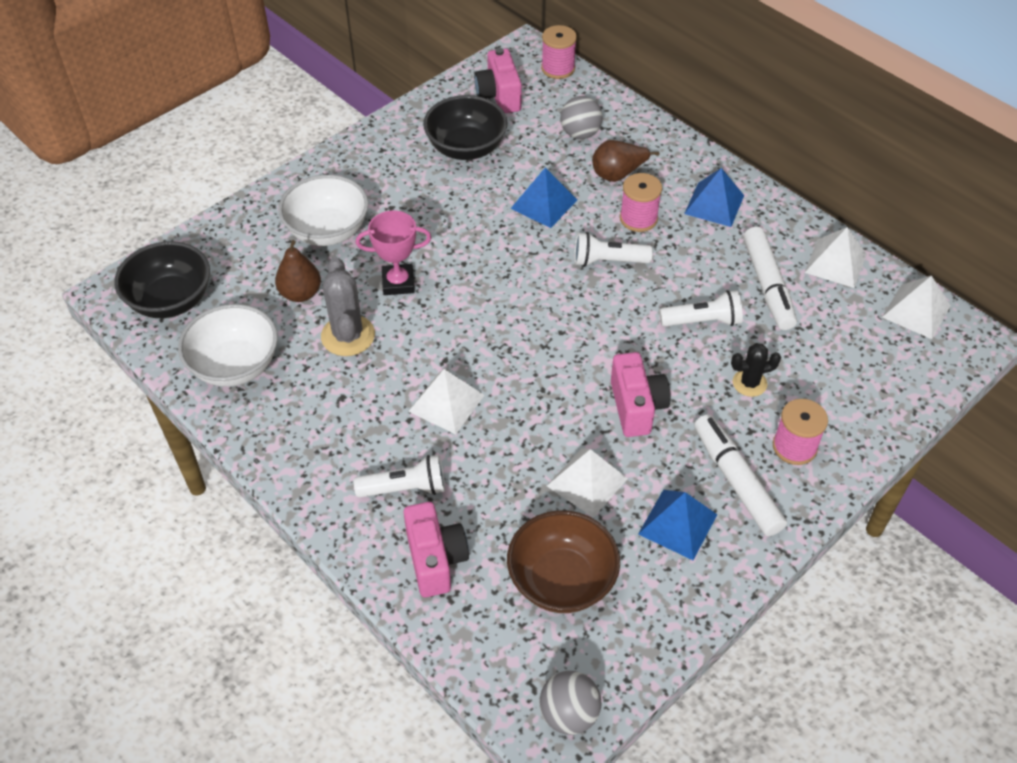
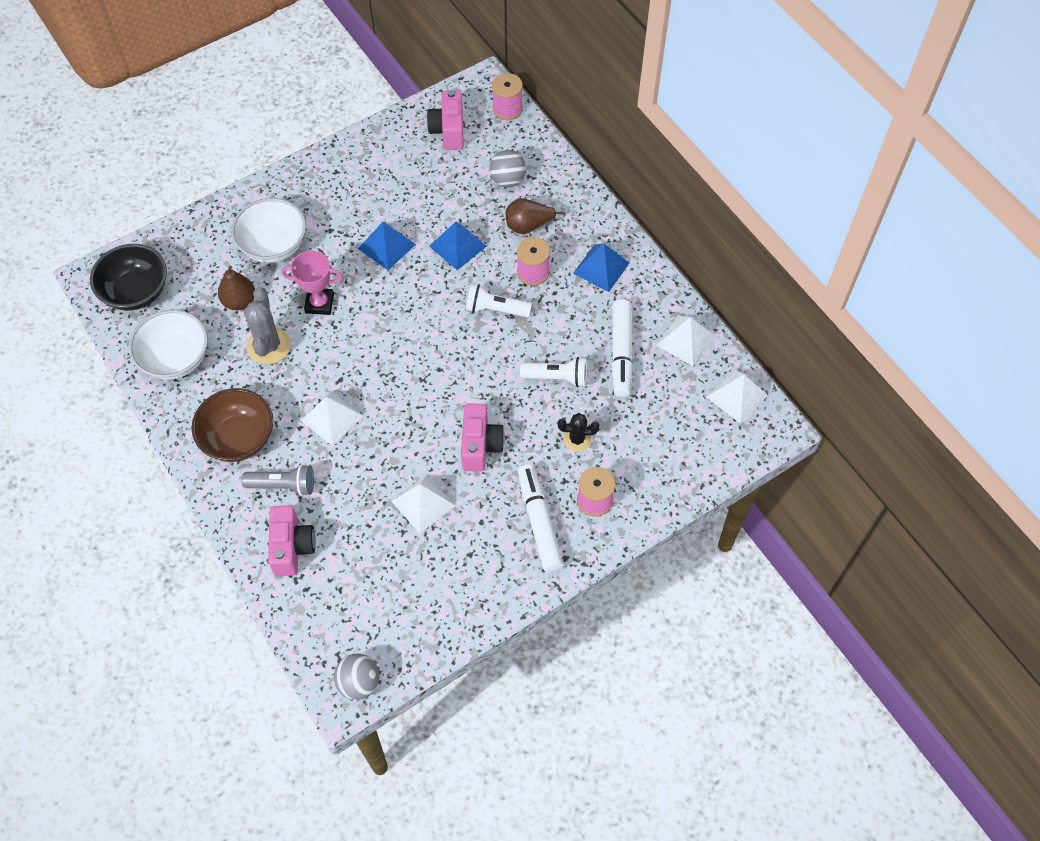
camera: 10 degrees right, 10 degrees up
(405, 488) = (283, 485): white flashlight -> grey flashlight
(466, 148) = (407, 180): black bowl -> none
(561, 580) = (382, 580): brown bowl -> brown bowl (238, 438)
(678, 524) = (483, 549): blue pyramid -> blue pyramid (386, 246)

